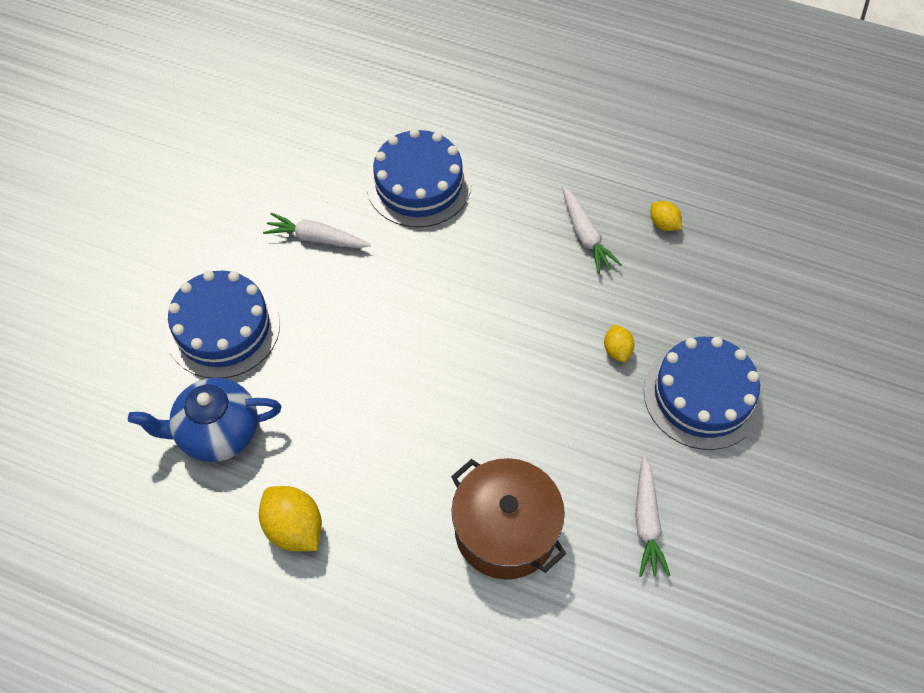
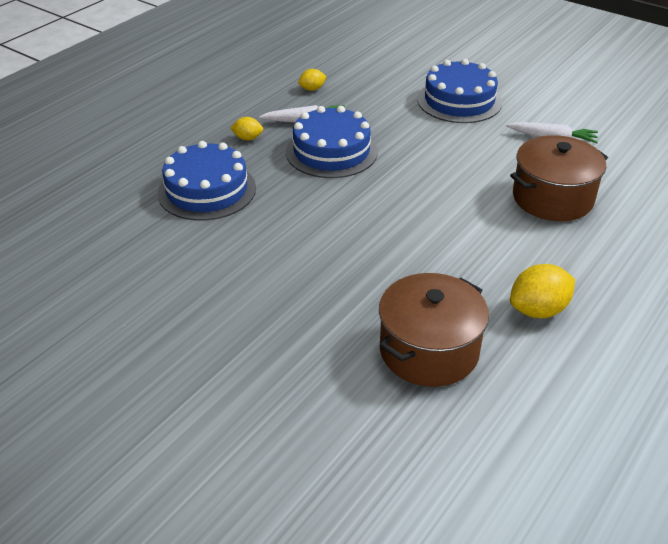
camera: 75 degrees left, 20 degrees down
(217, 432) = (429, 350): blue teapot -> brown pot
(223, 328) = (308, 333): blue cake -> blue cake (331, 151)
(316, 238) = (233, 257): white carrot -> none
(617, 350) = (412, 126): yellow lemon -> yellow lemon (247, 138)

